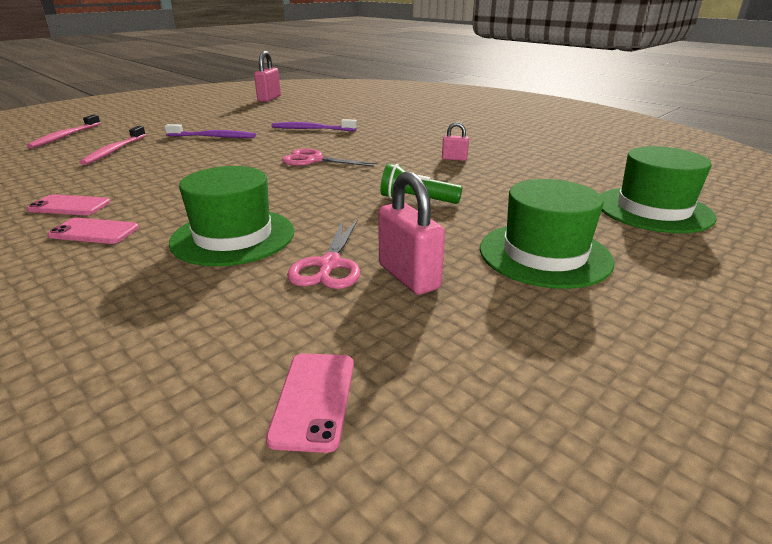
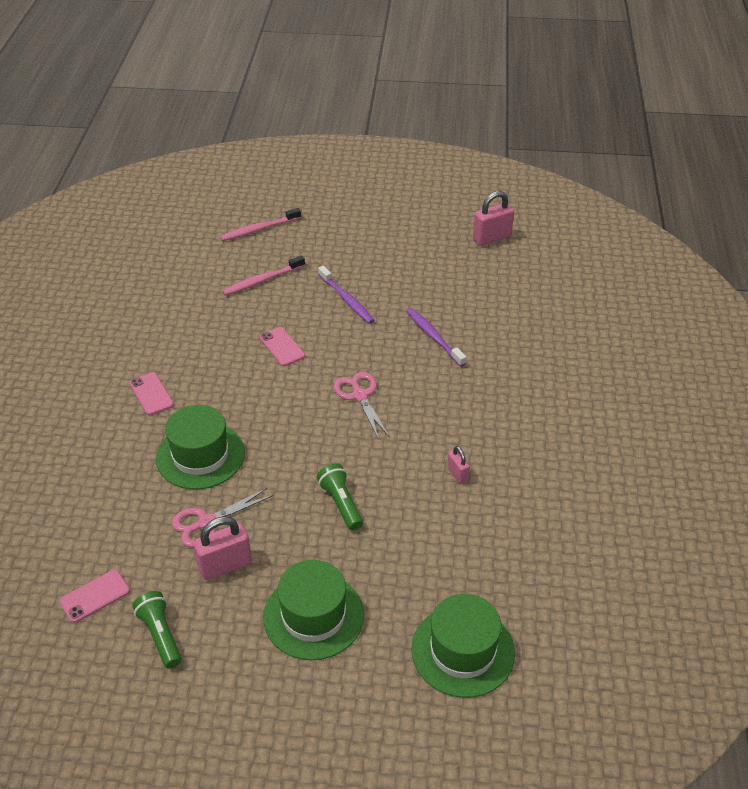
camera: 50 degrees right, 15 degrees up
(69, 206) = (167, 352): pink phone -> pink phone (282, 347)
(409, 276) = (225, 565): pink padlock -> pink padlock turned 45 degrees clockwise
(465, 364) = (160, 635): none -> green flashlight

